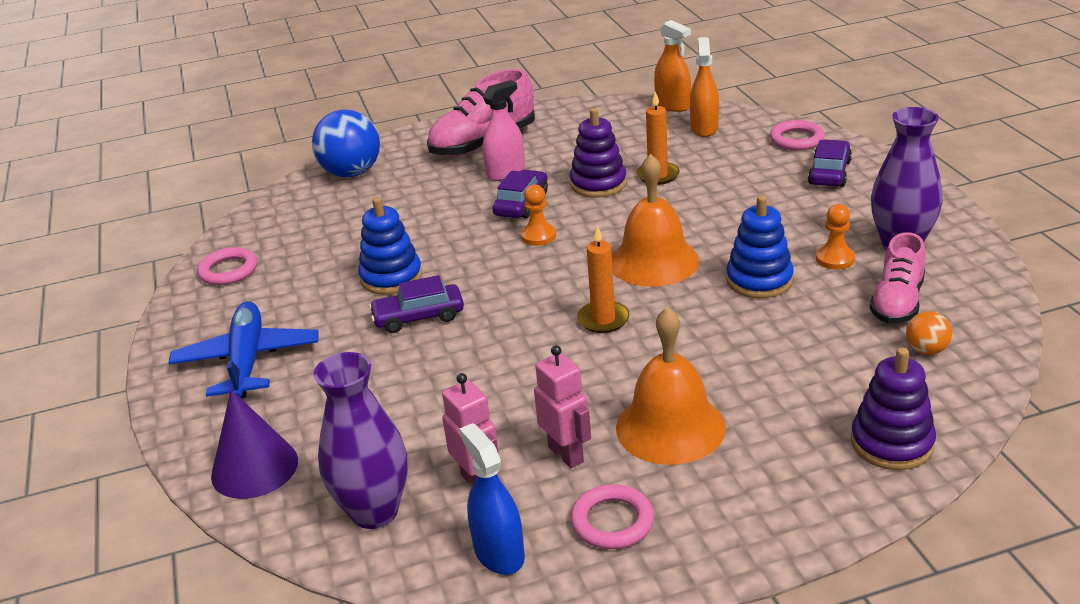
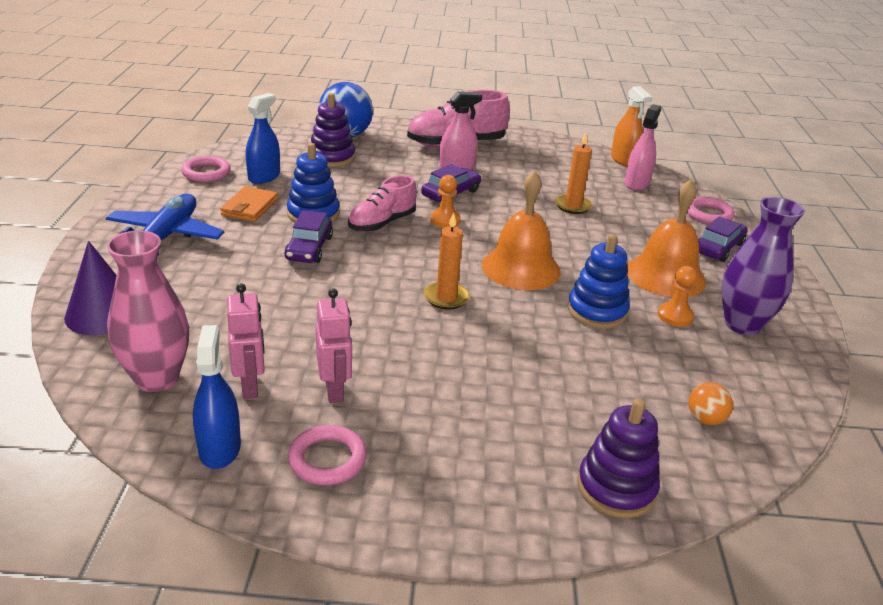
camera: 15 degrees right, 0 degrees up
(299, 253) = (264, 176): none -> blue spray bottle
(313, 294) = (249, 207): none -> orange wallet
(374, 511) = (157, 378): purple vase -> pink vase
(418, 317) = (309, 248): purple car -> purple car turned 90 degrees counterclockwise
(598, 184) = (521, 198): purple stacking toy -> purple stacking toy (332, 157)
(670, 427) = (434, 401): orange bell -> orange bell (665, 275)
(704, 128) = (636, 183): orange spray bottle -> pink spray bottle
(897, 302) = (706, 370): pink shoe -> pink shoe (382, 223)

